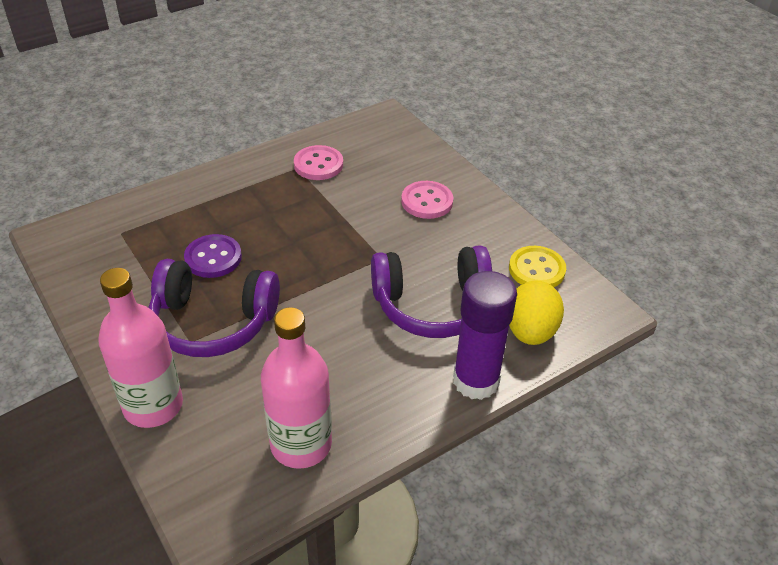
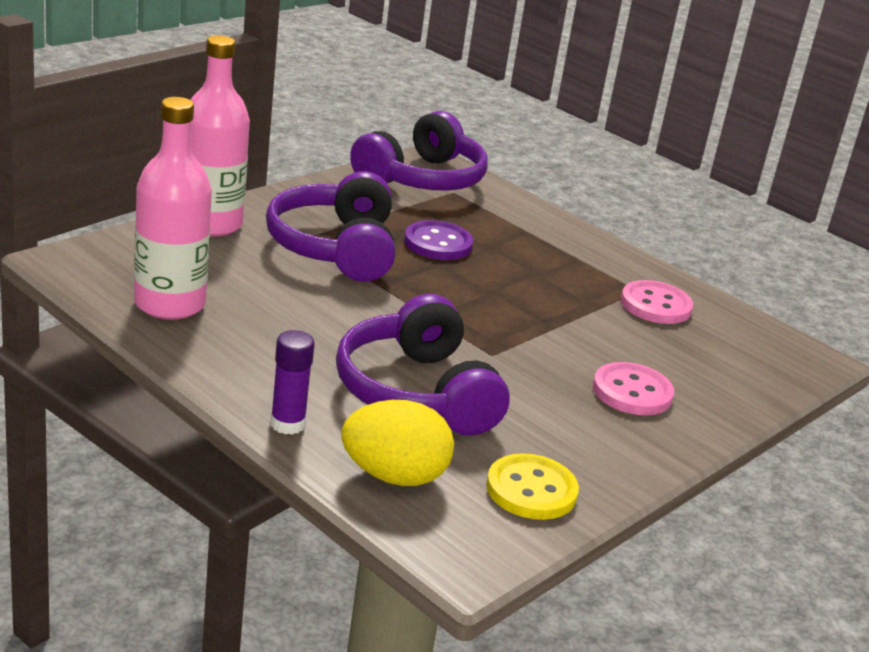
camera: 75 degrees right, 15 degrees down
(91, 248) = (422, 179): none -> purple headphones
(476, 381) = (287, 424): purple glue stick -> purple glue stick, size x0.54

